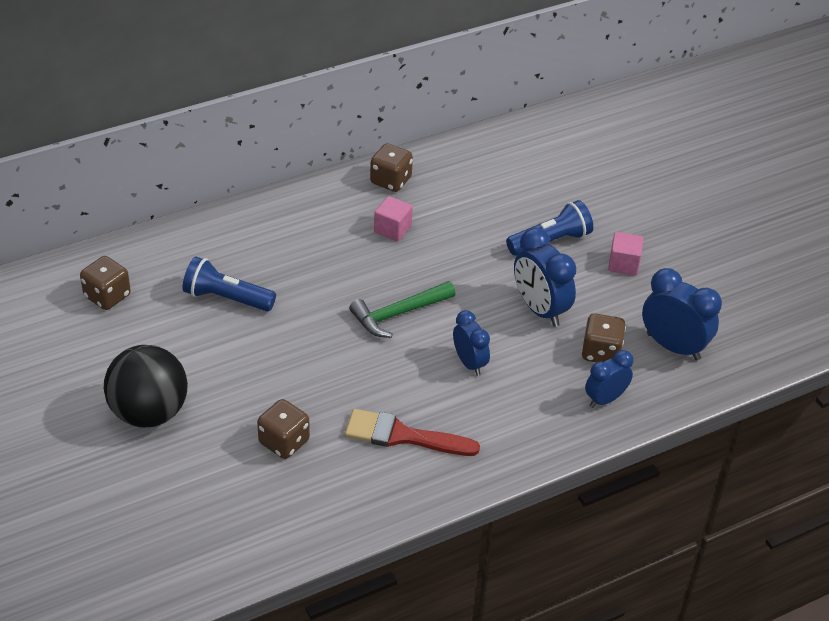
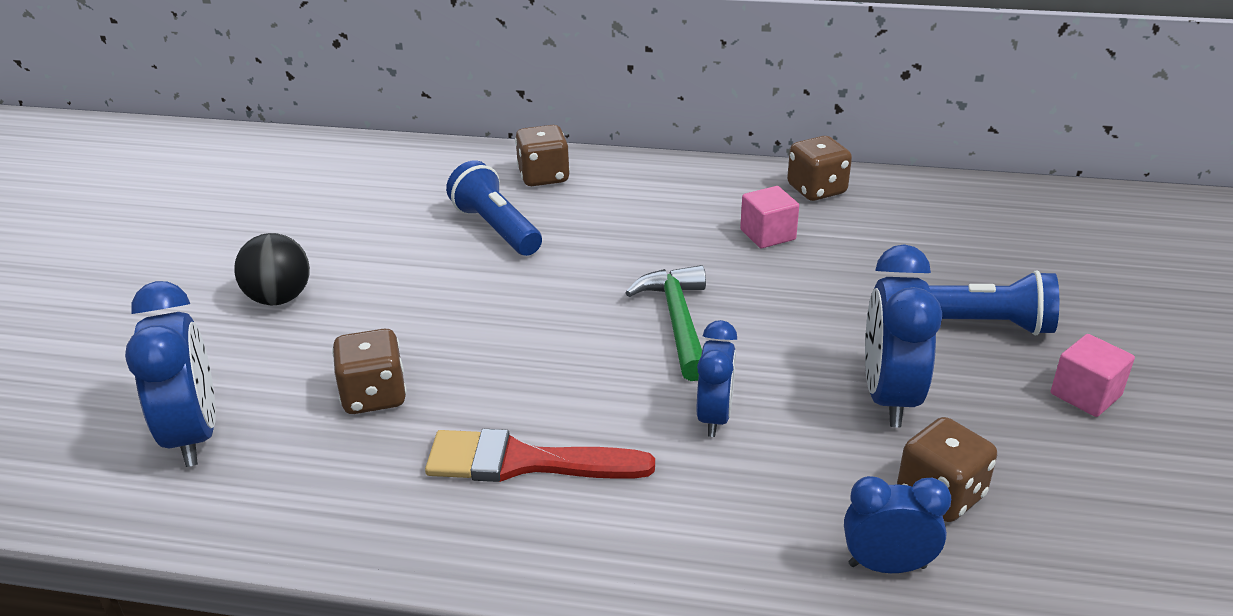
camera: 40 degrees right, 10 degrees down
(107, 296) = (383, 183): brown dice -> brown dice (543, 177)
(149, 412) = (279, 298): black ball -> black ball, size x0.63
(398, 314) = (677, 321): green hammer -> green hammer turned 75 degrees clockwise
(403, 436) = (524, 462): red brush -> red brush turned 45 degrees counterclockwise
(673, 346) = (1086, 545): blue clock -> blue clock (194, 435)

